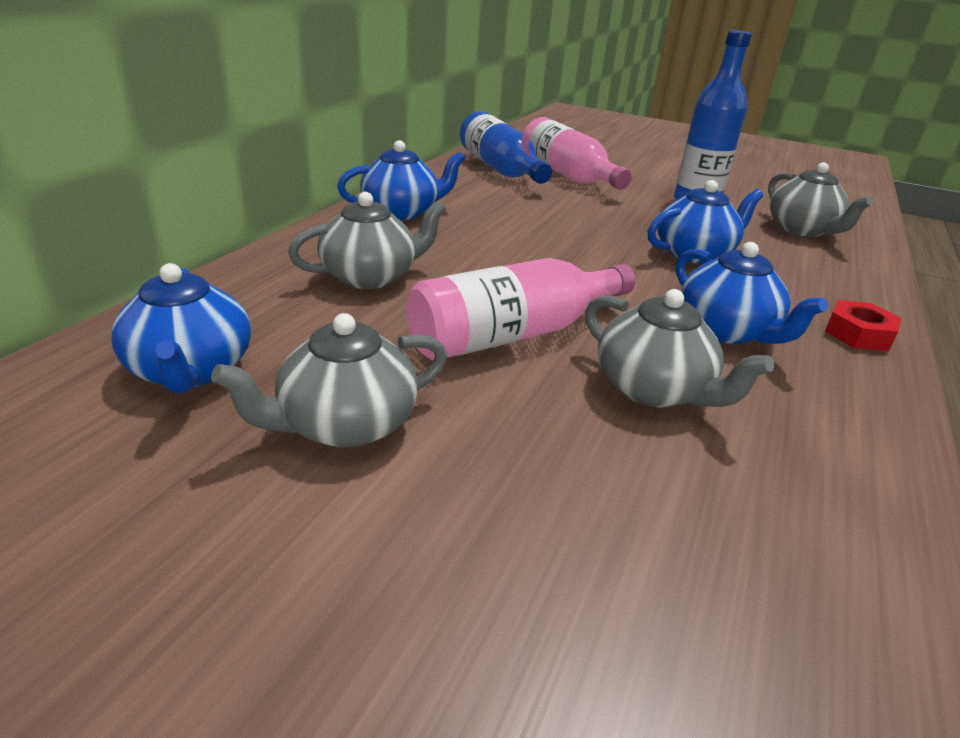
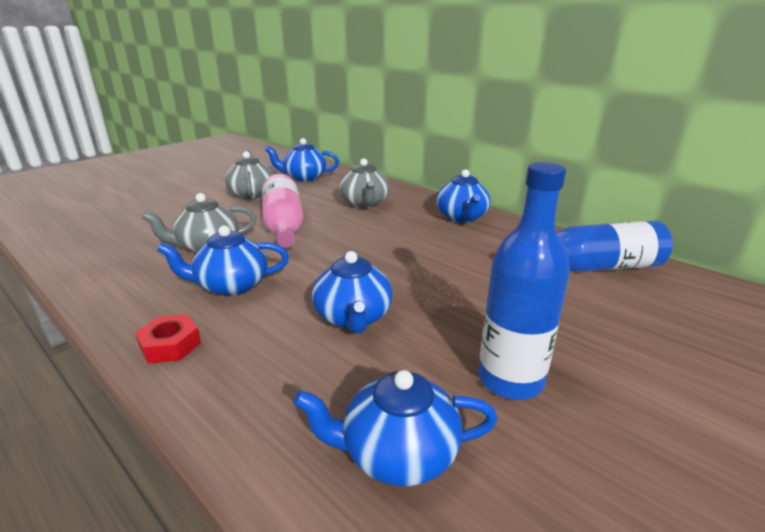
camera: 110 degrees right, 5 degrees down
(567, 175) = (594, 304): pink bottle -> none
(802, 230) = (397, 453): grey teapot -> blue teapot

